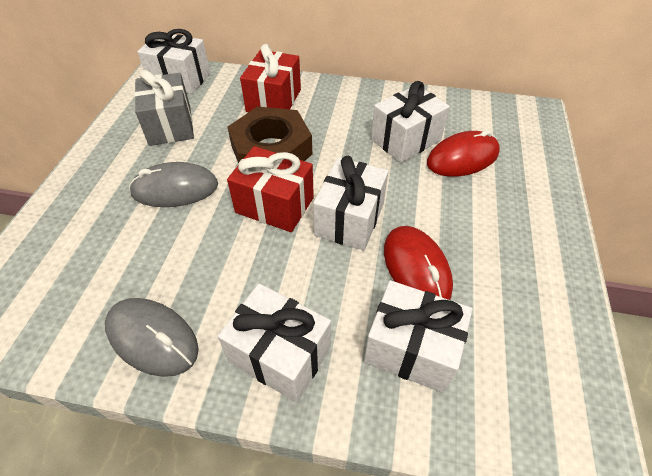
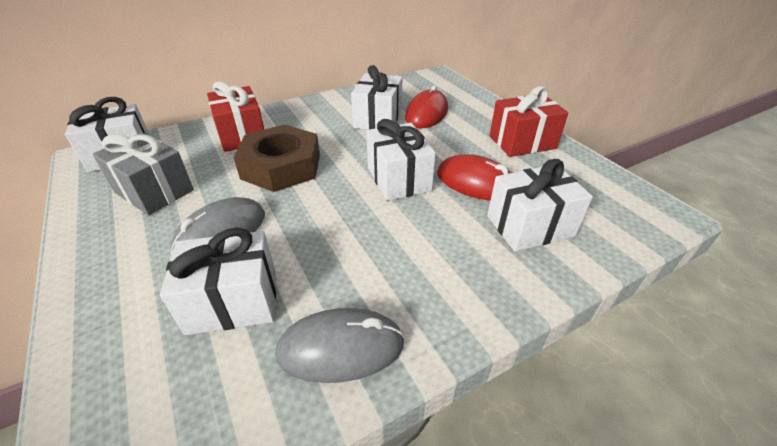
camera: 40 degrees left, 10 degrees down
(274, 205) = (330, 198): red gift -> red gift (522, 142)
(280, 355) = (457, 285): white gift -> white gift (233, 301)

